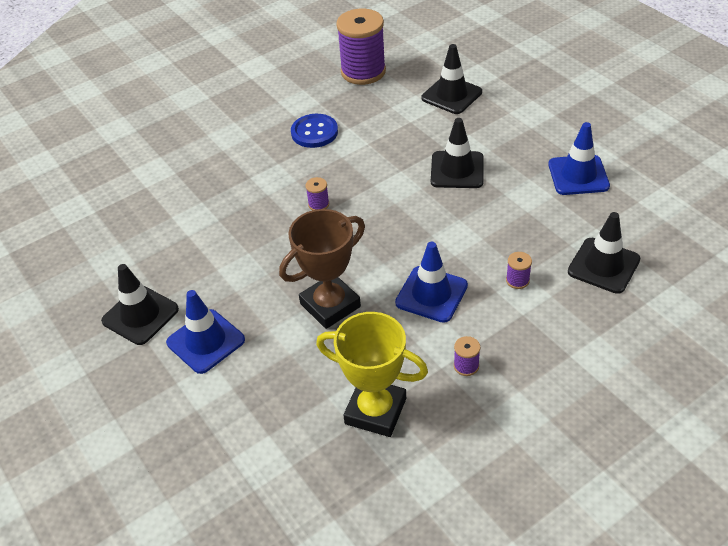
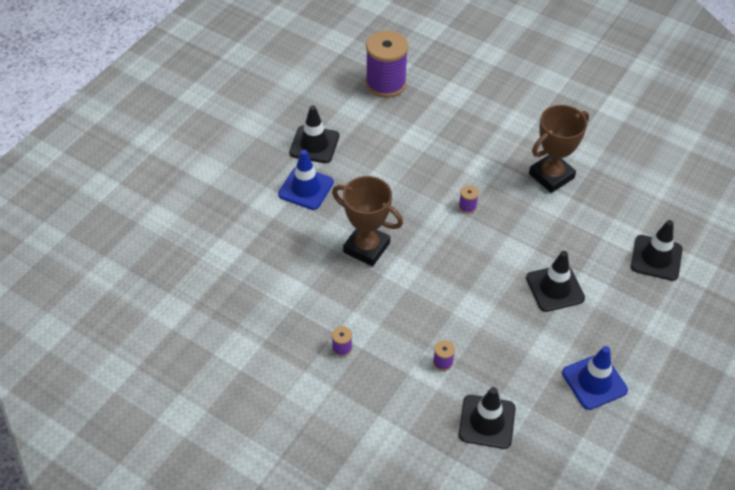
camera: 65 degrees right, 5 degrees up
(314, 132) = (551, 176): blue button -> brown trophy
(363, 72) = (652, 183): purple spool -> purple spool (385, 84)
(375, 411) = (282, 304): yellow trophy -> none
(431, 294) = (403, 308): blue traffic cone -> none

